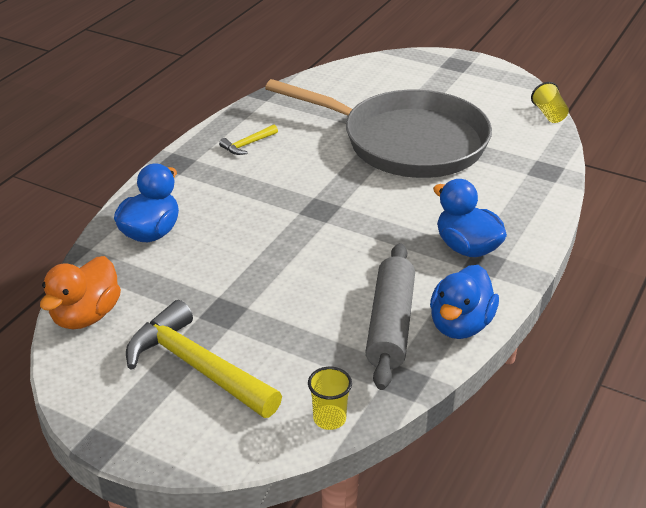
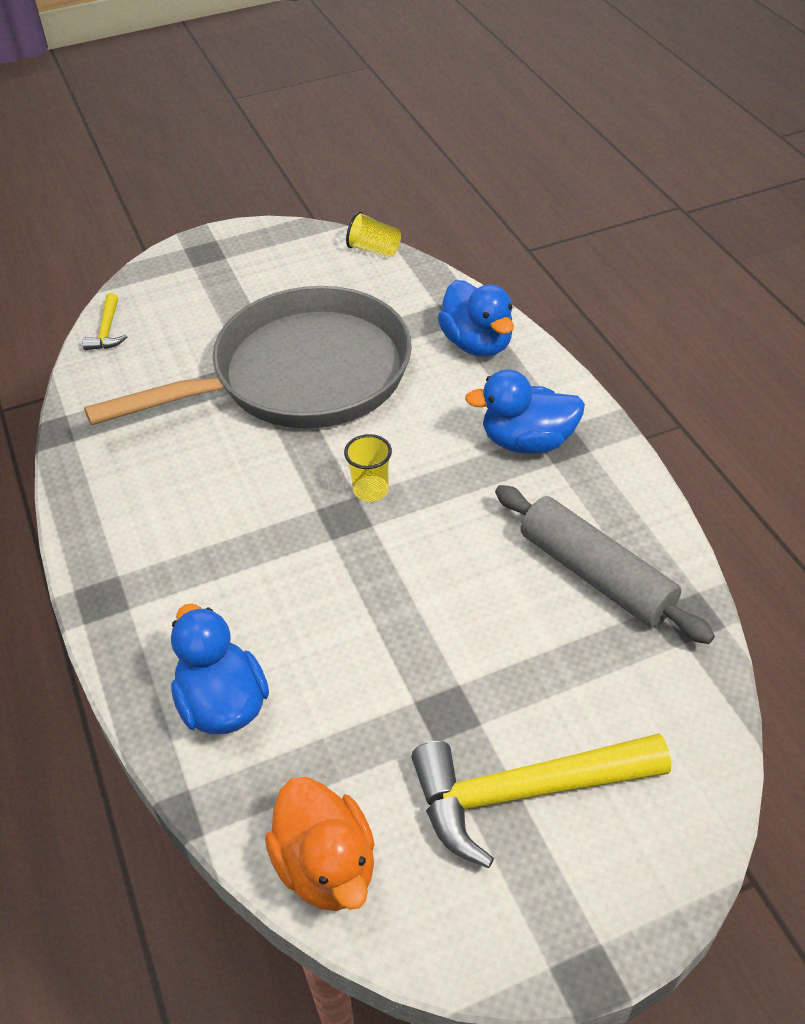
camera: 50 degrees left, 10 degrees up
(247, 144) = (145, 508): yellow hammer -> yellow hammer (107, 331)
(329, 419) = (703, 714): yellow cup -> yellow cup (370, 490)
(460, 325) = (642, 521): blue duck -> blue duck (477, 344)

